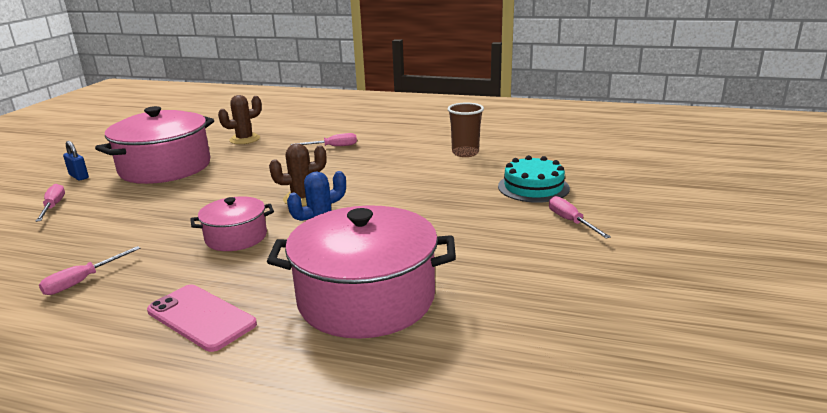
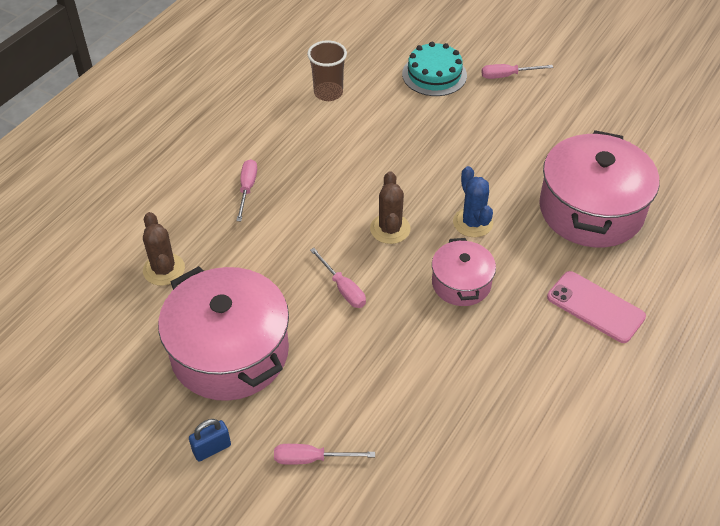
camera: 75 degrees left, 25 degrees up
(83, 281) = (513, 396): pink screwdriver -> pink screwdriver (343, 288)
(201, 317) = (595, 307): pink phone -> pink phone turned 75 degrees clockwise

